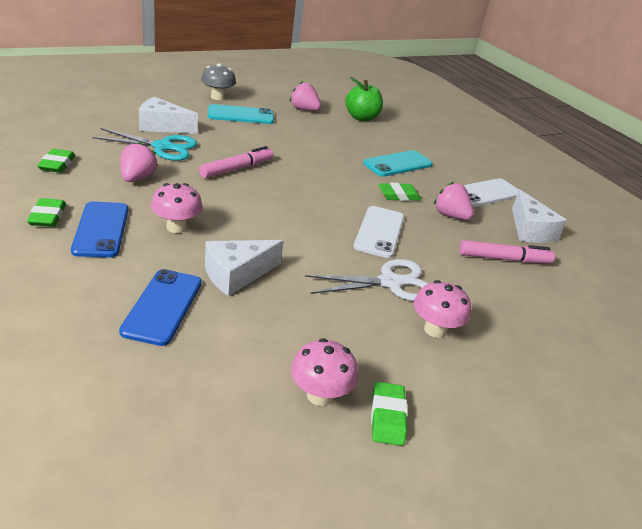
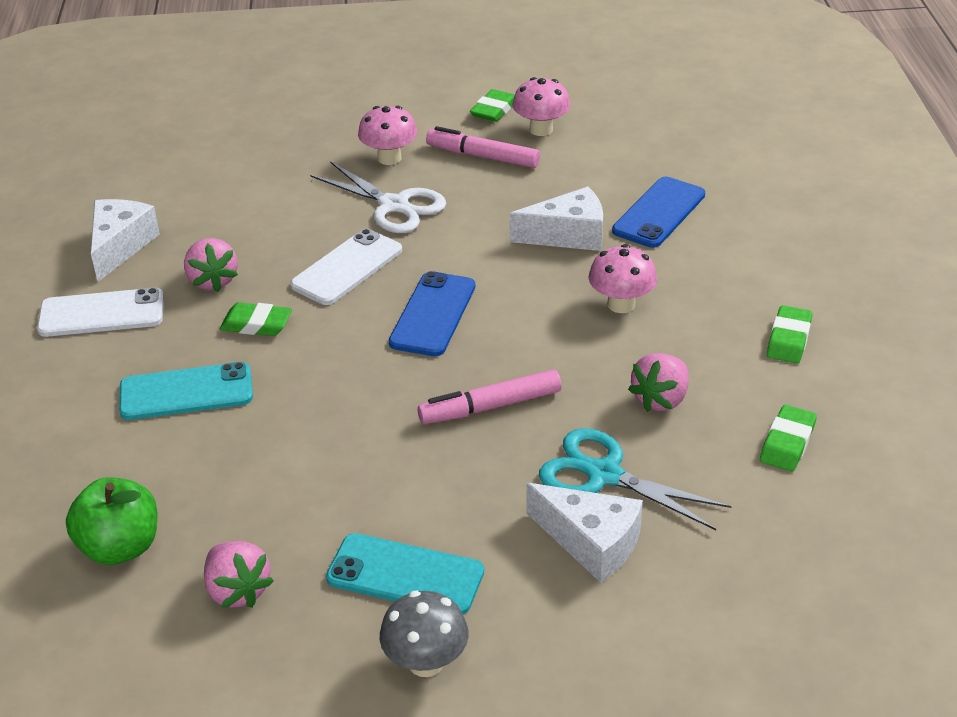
camera: 150 degrees left, 5 degrees up
(101, 229) = (719, 311): blue phone -> blue phone (433, 314)
(390, 283) = (393, 205): white scissors -> white scissors turned 150 degrees counterclockwise
(504, 259) = (216, 214): pink marker -> pink marker (483, 156)

